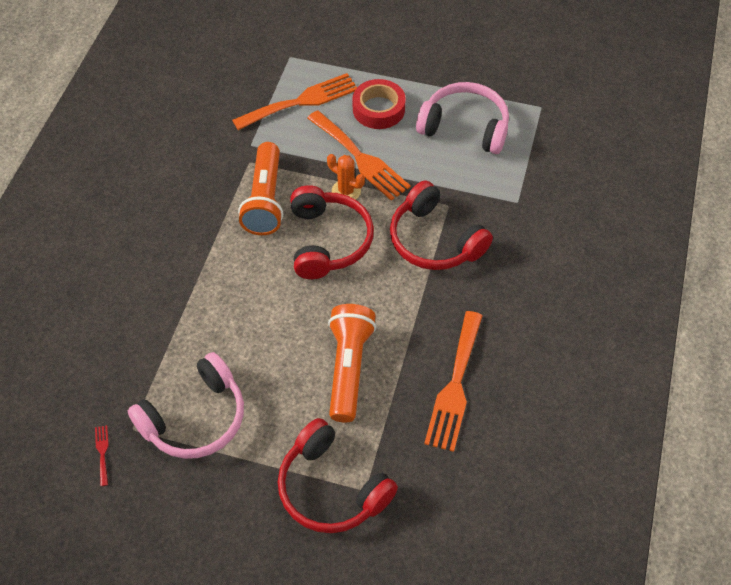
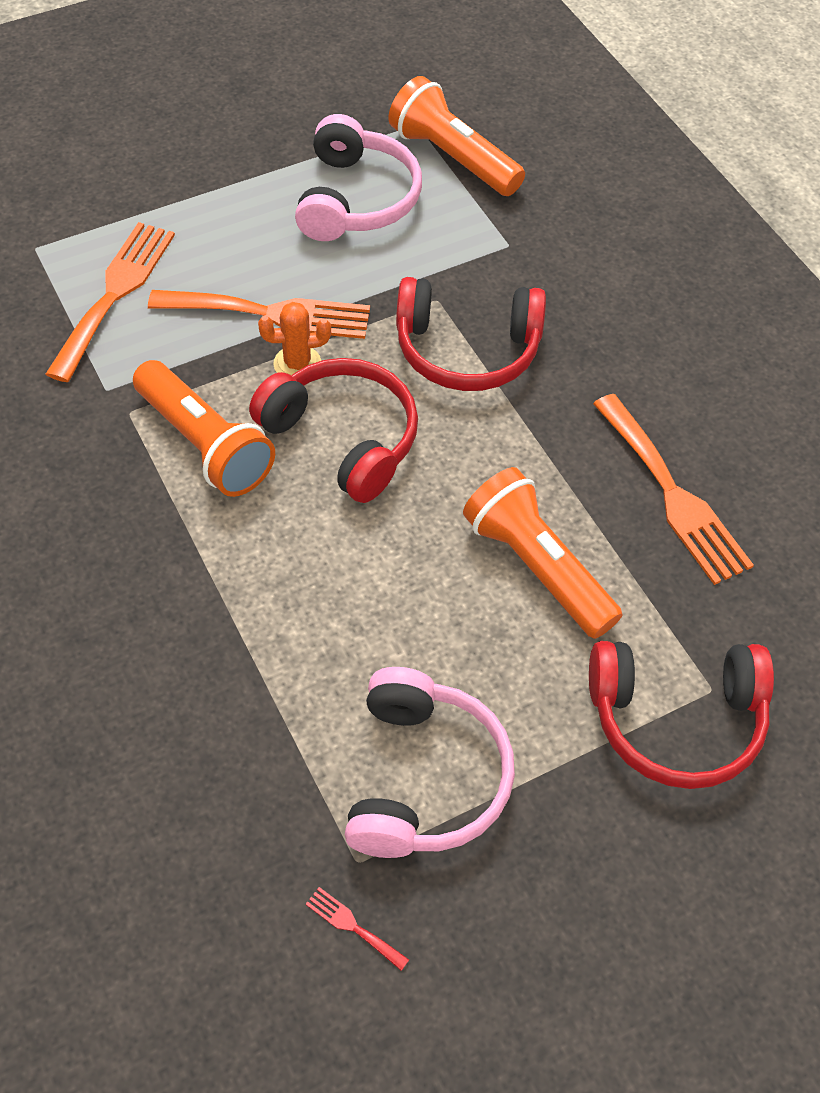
camera: 45 degrees left, 0 degrees up
(378, 109) = (227, 242): red tape -> none
(465, 127) = (356, 199): pink headphones -> pink headphones turned 120 degrees clockwise
(540, 137) = (452, 158): none -> orange flashlight

